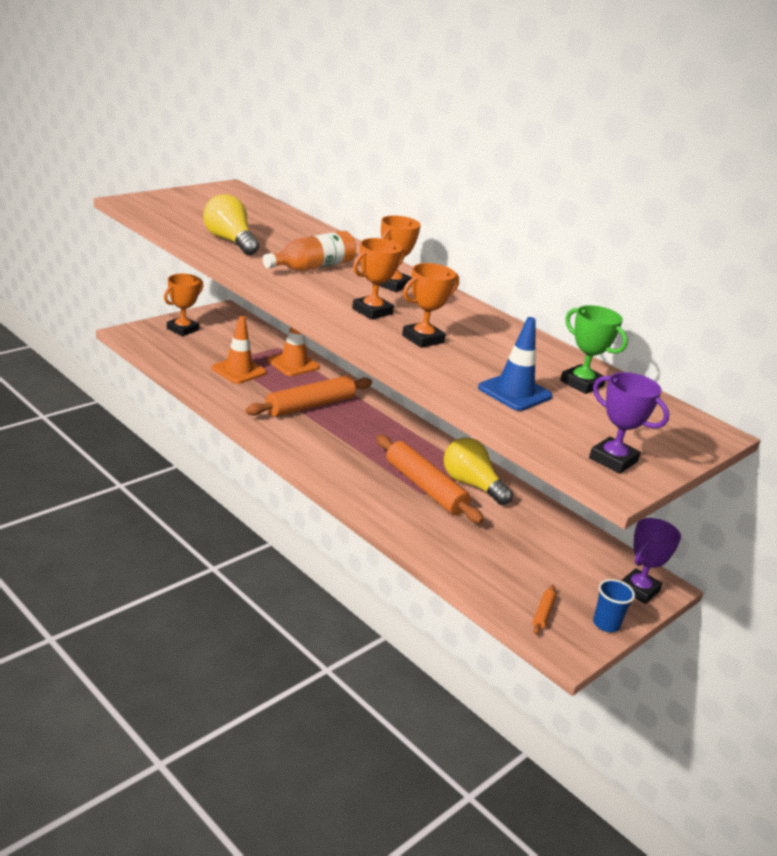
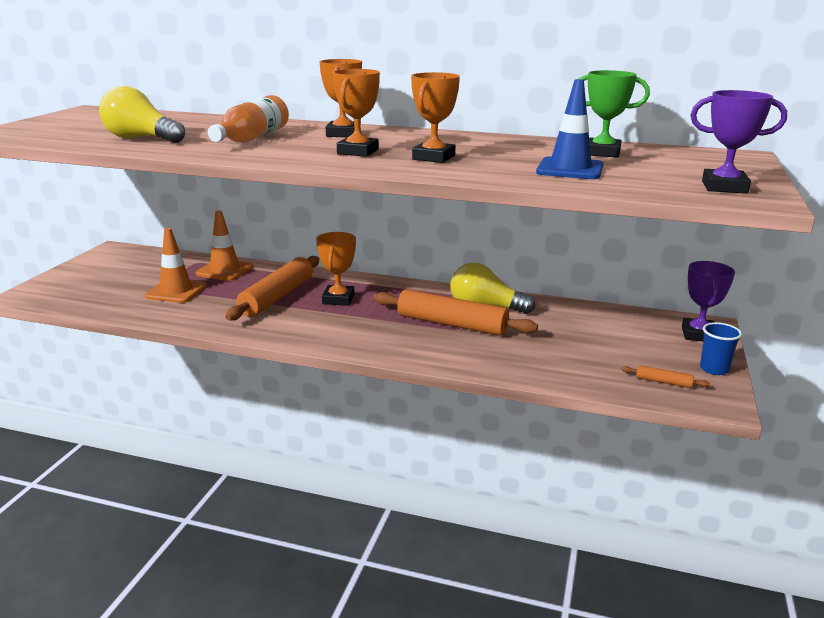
camera: 25 degrees left, 5 degrees down
(182, 329) = (81, 276): orange trophy -> orange trophy (338, 299)
(543, 613) = (663, 382): orange rolling pin -> orange rolling pin turned 60 degrees counterclockwise

